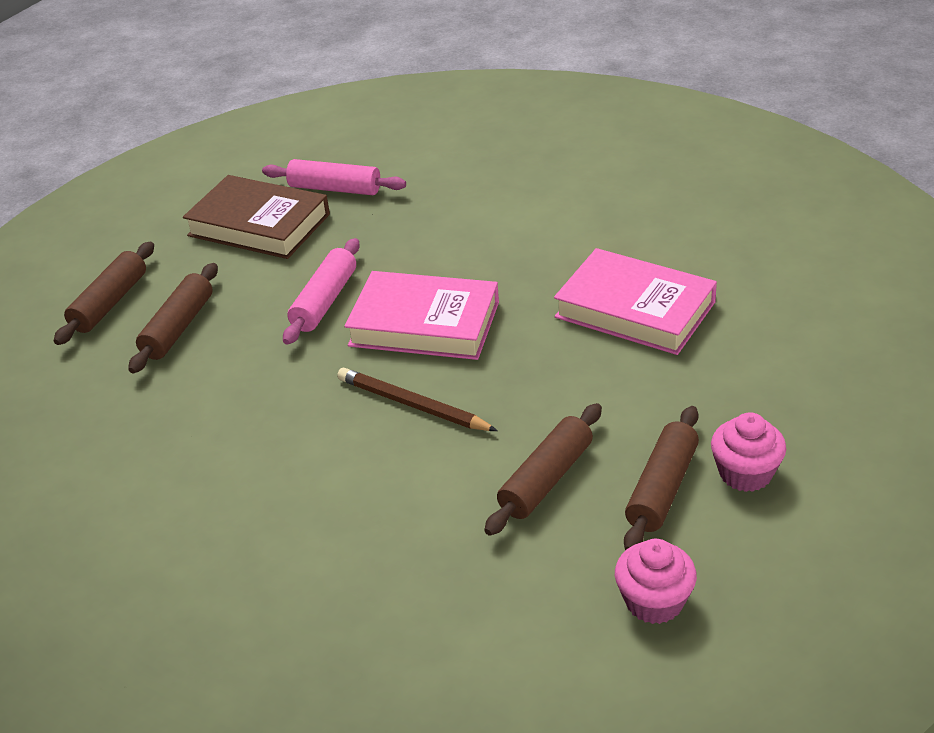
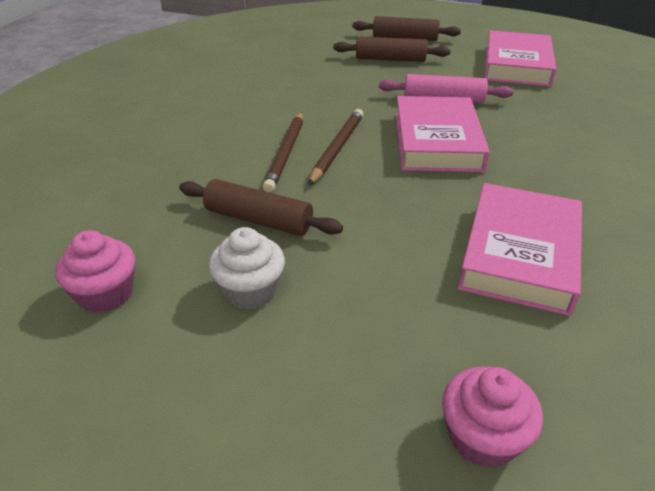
camera: 75 degrees right, 0 degrees up
(259, 225) = (516, 65): brown book -> pink book
(335, 188) = (586, 84): pink rolling pin -> none
(409, 450) = (286, 153): none -> brown pencil
(662, 488) = (250, 291): brown rolling pin -> white cupcake
(745, 473) = (276, 353): pink cupcake -> pink cupcake (482, 437)

